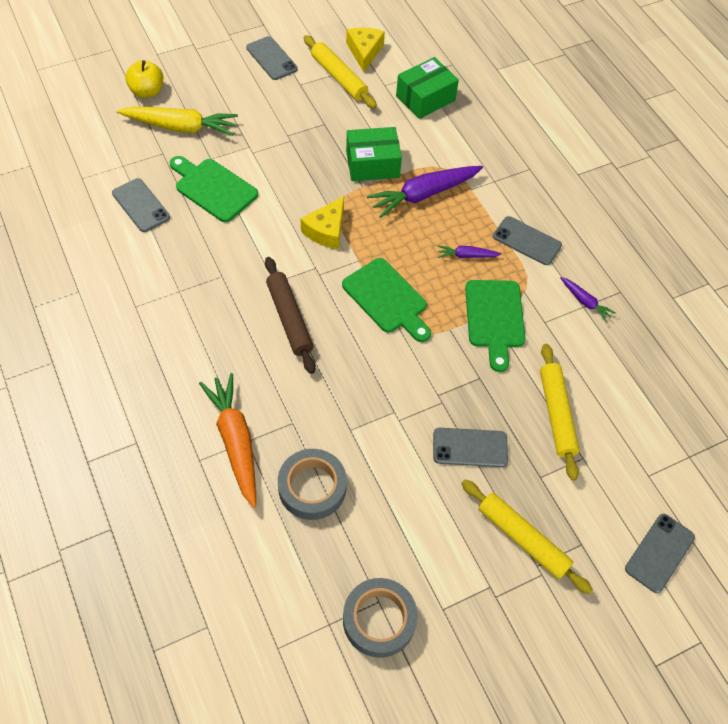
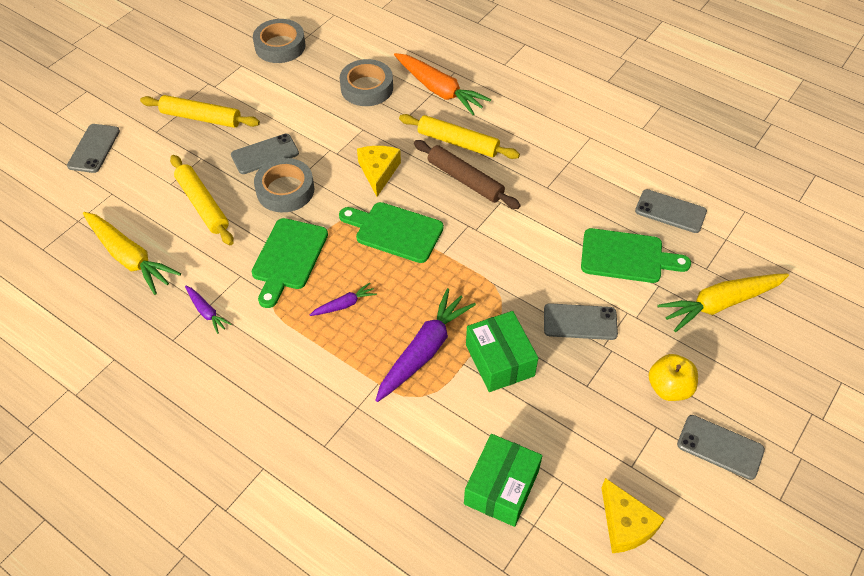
camera: 155 degrees right, 5 degrees down
(147, 91) = (795, 327): yellow apple -> yellow apple (669, 388)
(326, 230) = (492, 267): yellow cheese -> yellow cheese (378, 172)
(339, 77) = (623, 462): yellow rolling pin -> yellow rolling pin (458, 143)
(372, 164) = (499, 360): green box -> green box turned 75 degrees counterclockwise
(467, 391) = (285, 190): none -> grey tape
(495, 318) = (288, 258): green cutting board -> green cutting board turned 135 degrees counterclockwise
(527, 241) = (290, 349): grey phone -> grey phone (580, 322)
(585, 302) = (207, 312): purple carrot -> purple carrot turned 150 degrees counterclockwise
(643, 387) = (130, 258): none -> yellow carrot

